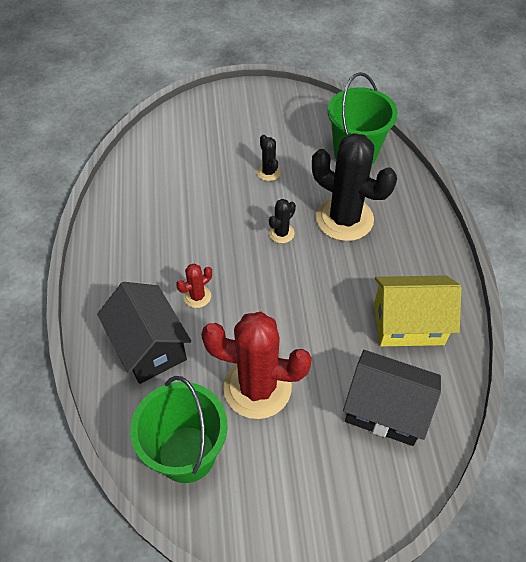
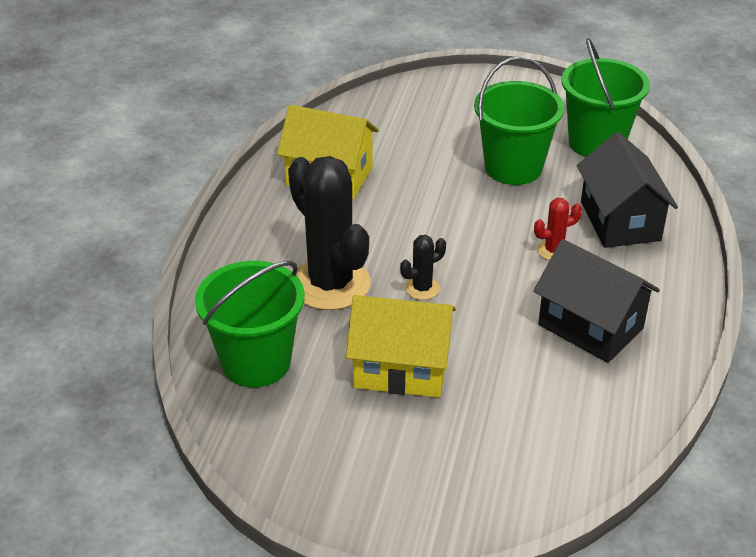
camera: 160 degrees left, 15 degrees down
(257, 387) = (513, 167): red cactus -> green bucket
(268, 172) = (401, 369): black cactus -> yellow house
(385, 409) = (397, 129): black house -> black house (590, 326)

